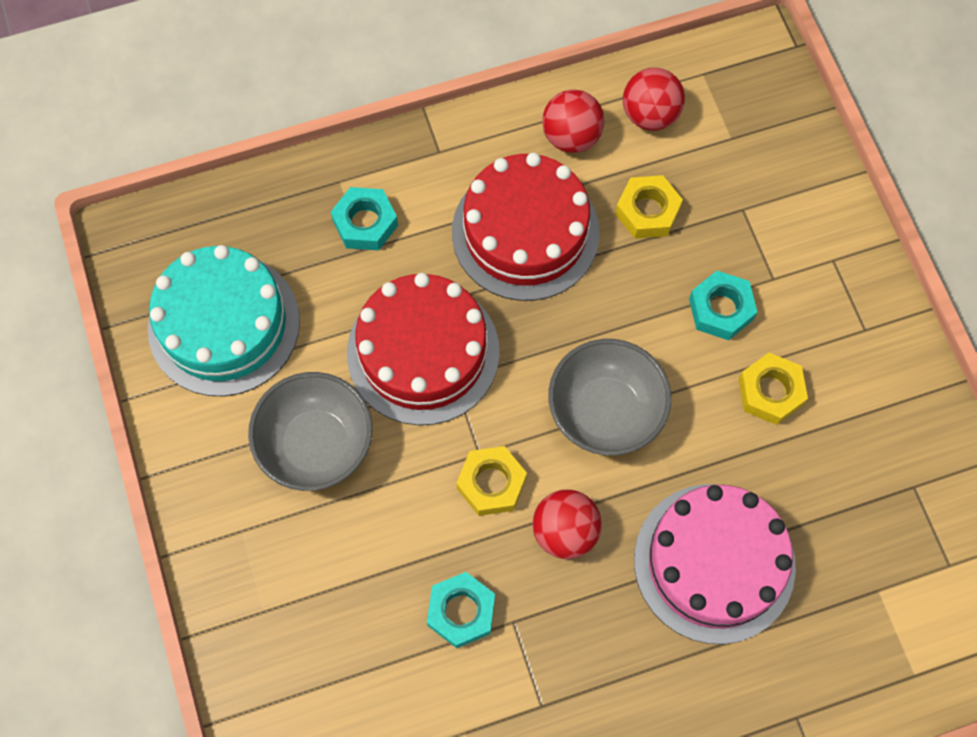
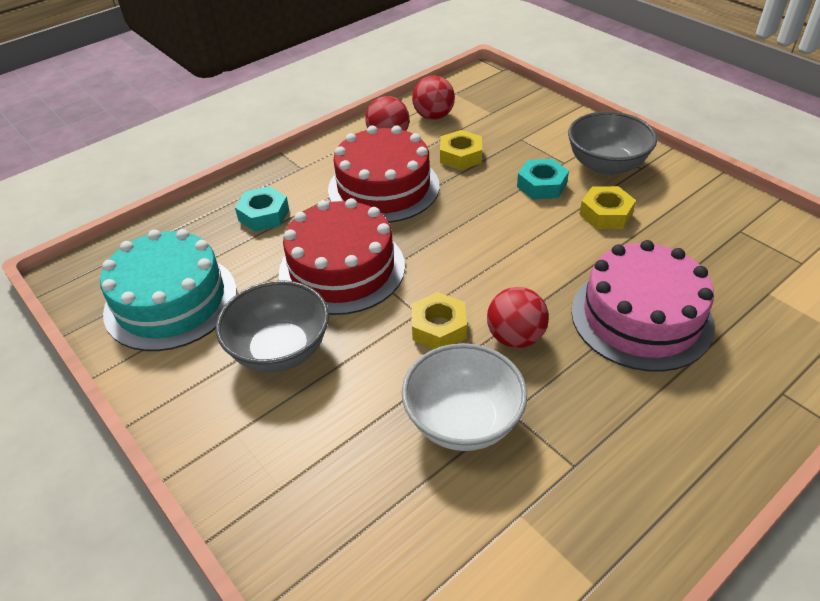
camera: 20 degrees left, 25 degrees down
(461, 612) = (463, 421): turquoise nut -> white bowl
(605, 411) = (499, 259): grey bowl -> grey bowl (606, 165)

